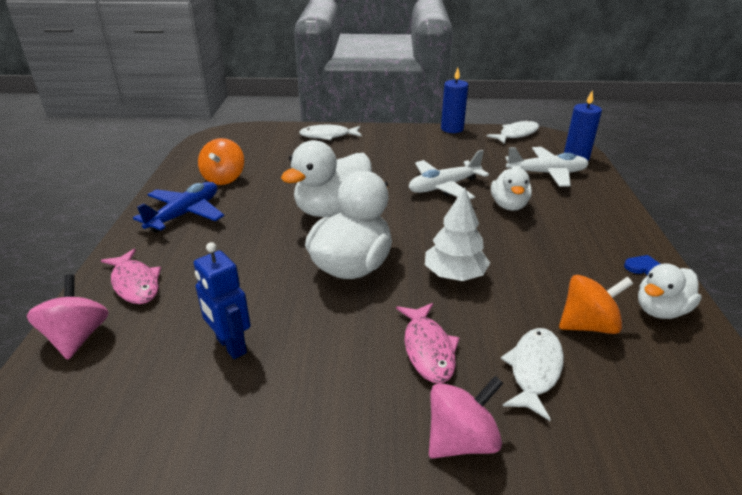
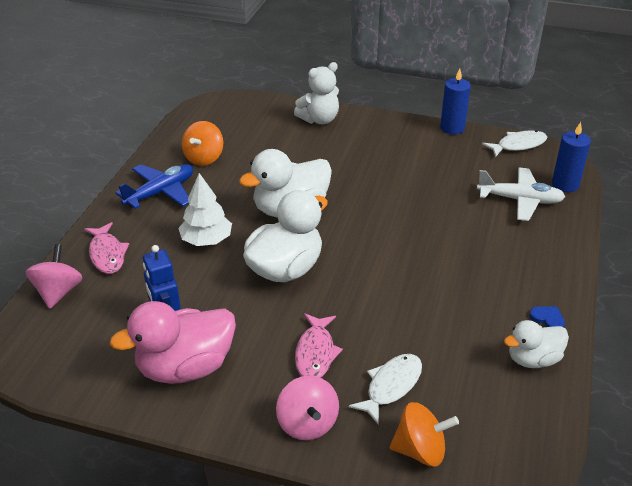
camera: 15 degrees right, 5 degrees up
(273, 399) = (185, 367): none -> pink duck
(328, 136) = (319, 120): white fish -> white teddy bear
(444, 187) = (406, 200): white plane -> none
(455, 275) = (370, 293): white tree -> white tree (206, 240)
(461, 440) = (307, 423): pink spinning top -> pink spinning top turned 90 degrees clockwise
(509, 205) = (459, 231): white duck -> none
(587, 325) = (459, 359): orange spinning top -> orange spinning top (420, 450)

